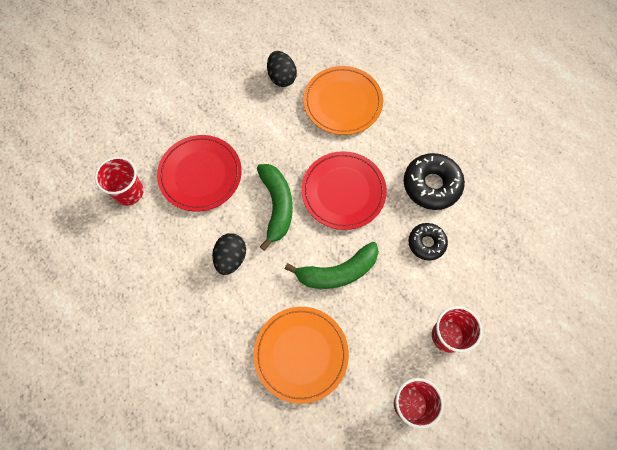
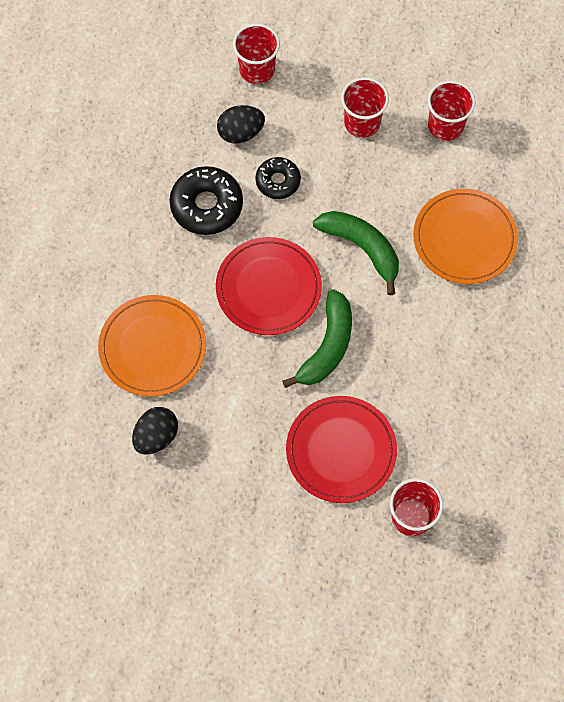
camera: 120 degrees left, 0 degrees up
(231, 258) = (414, 358): black egg -> black egg (240, 133)
(277, 206) = (327, 346): green banana -> green banana turned 150 degrees clockwise
(537, 281) = (257, 70): none -> red cup

